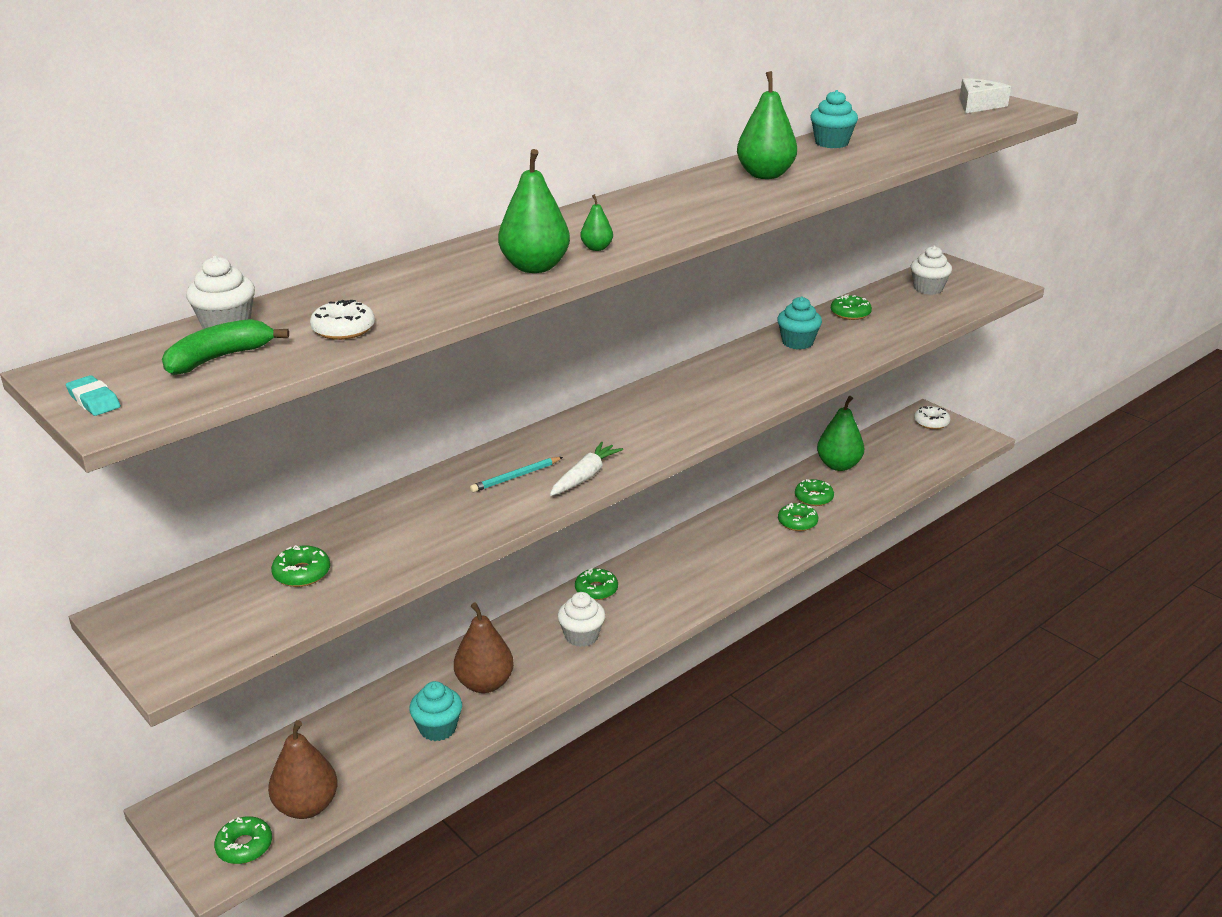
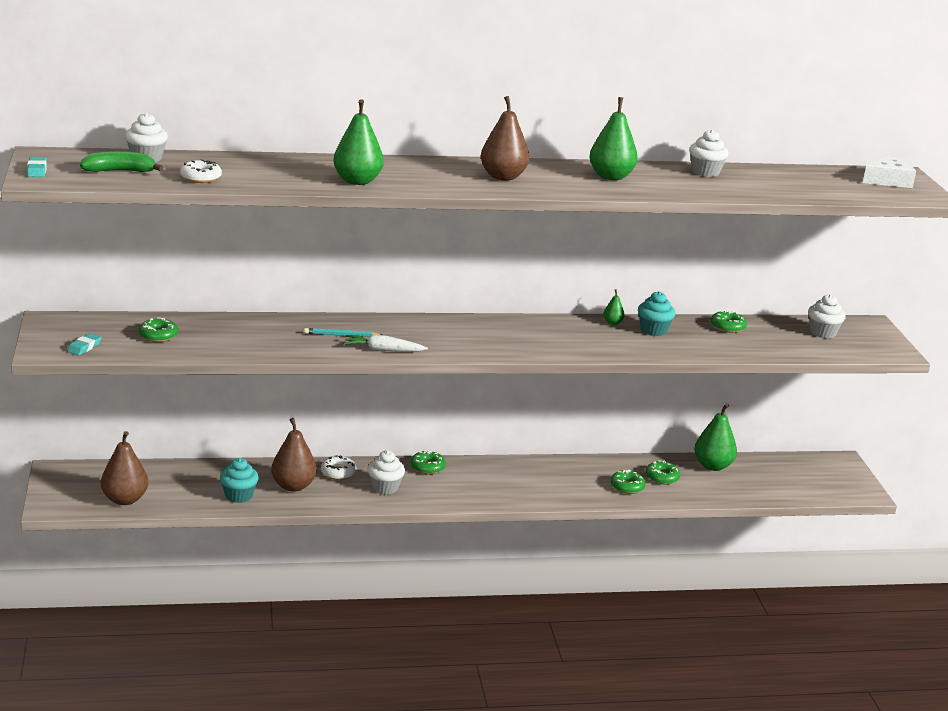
camera: 30 degrees right, 5 degrees down
(223, 636) = (84, 347): none -> turquoise eraser
(244, 846) = (73, 502): green donut -> none
(585, 477) = (383, 350): white carrot -> white carrot turned 150 degrees counterclockwise
(596, 248) = (413, 183): green pear -> green pear (612, 323)
(670, 209) = (503, 177): none -> brown pear
(831, 143) = (705, 172): turquoise cupcake -> white cupcake
(931, 422) = (836, 468): white donut -> white donut (338, 473)

